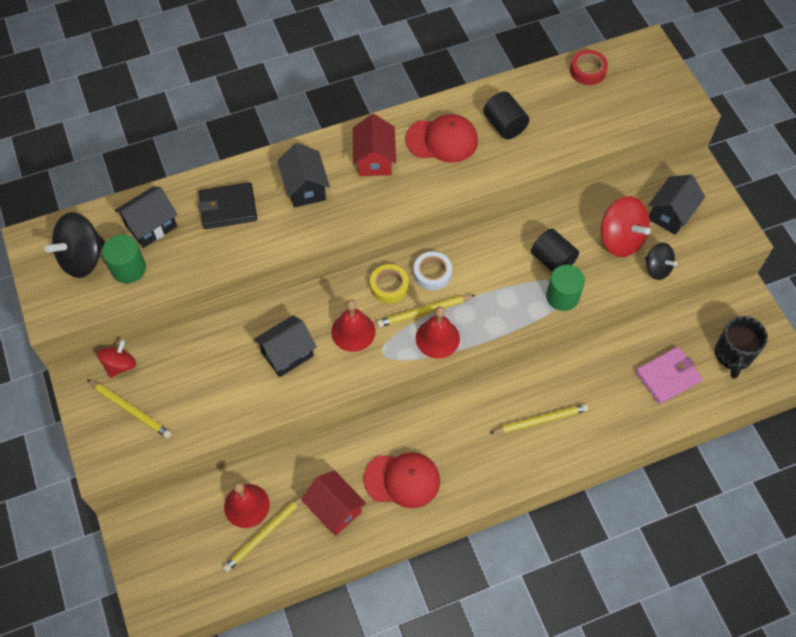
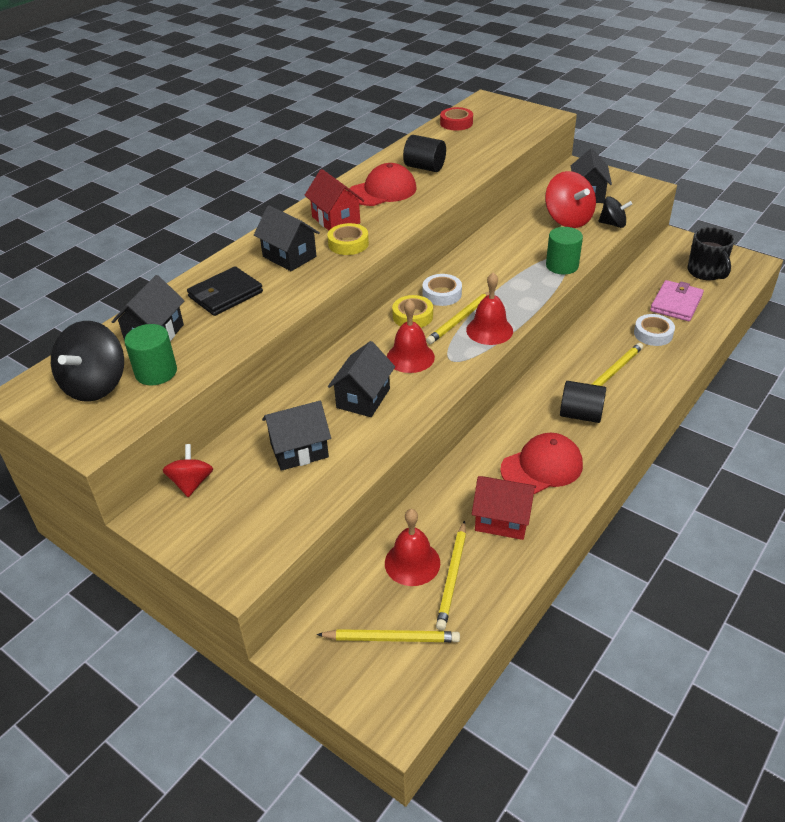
camera: 30 degrees left, 20 degrees down
(130, 410) = (234, 513): yellow pencil -> yellow pencil (391, 638)
(208, 379) = (299, 450): none -> black house
(362, 197) = (348, 244): none -> yellow tape
(552, 260) = (530, 249): black cylinder -> black cylinder (580, 415)
(613, 399) = (653, 334): none -> white tape
(620, 239) = (568, 219): red spinning top -> red spinning top turned 45 degrees clockwise

